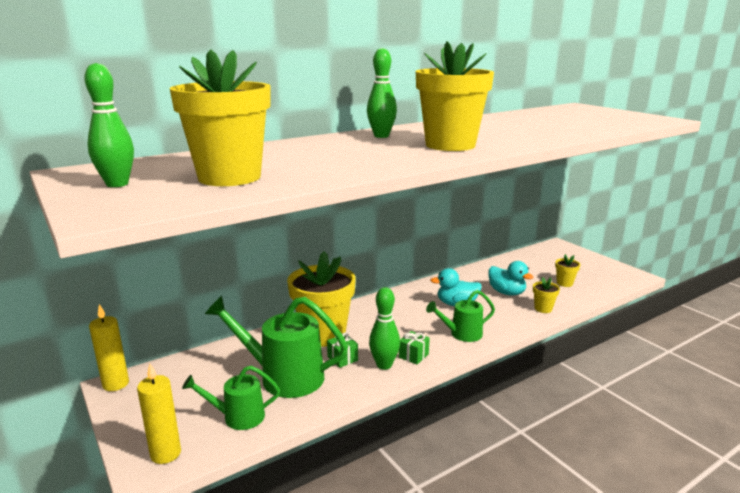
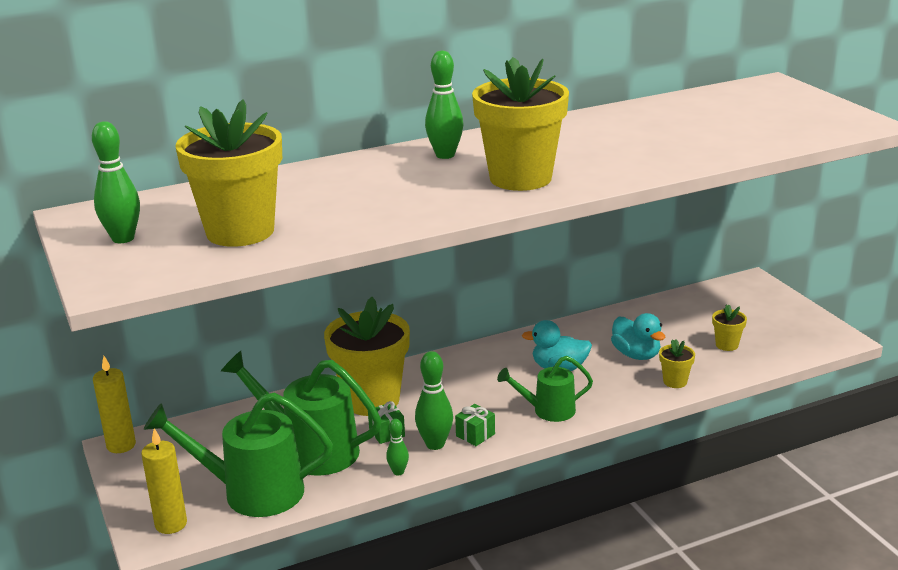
camera: 10 degrees right, 5 degrees up
(237, 417) = (251, 492): green watering can -> green watering can, size x1.73
(361, 389) = (398, 472): none -> green bowling pin

